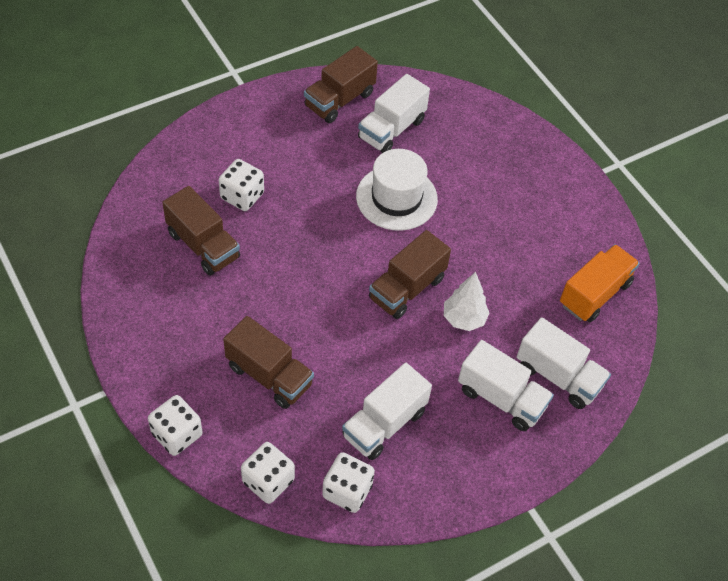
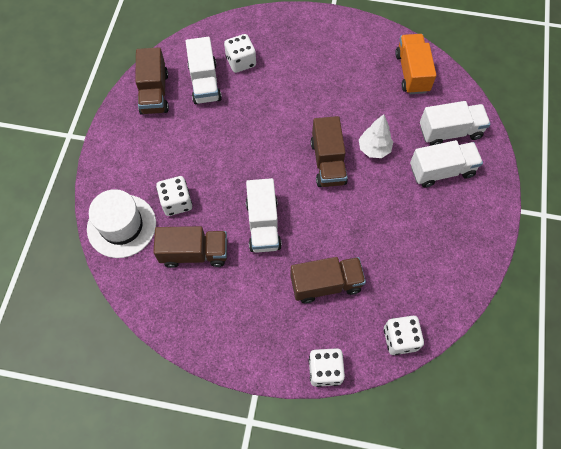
camera: 45 degrees left, 10 degrees up
(347, 491) = (440, 298): white dice -> white dice (241, 62)
(384, 424) = (410, 244): white truck -> white truck (263, 224)
(396, 198) = (258, 118): white hat -> white hat (121, 226)

